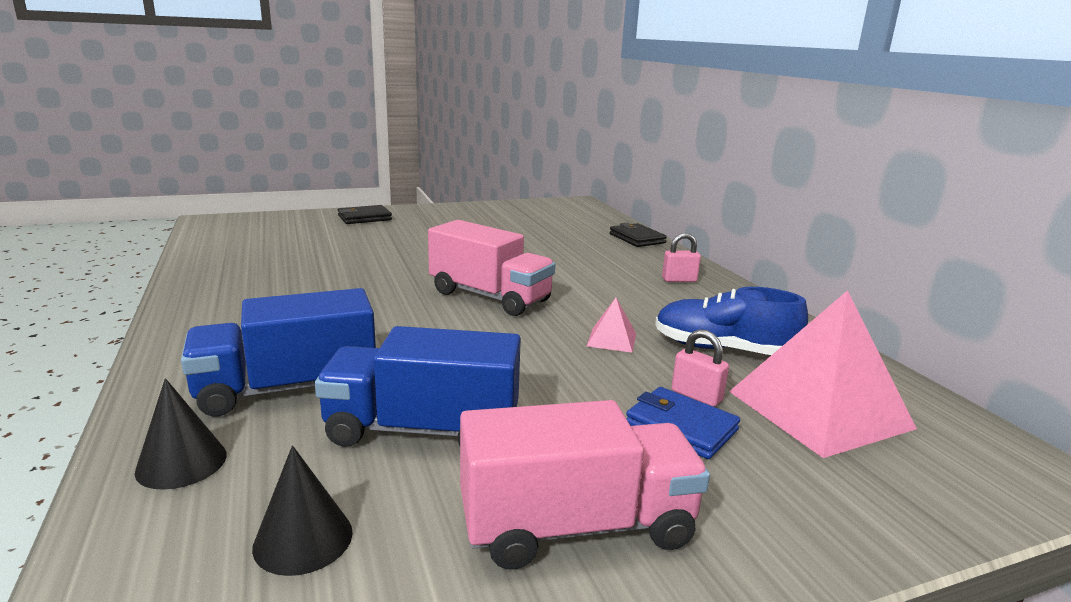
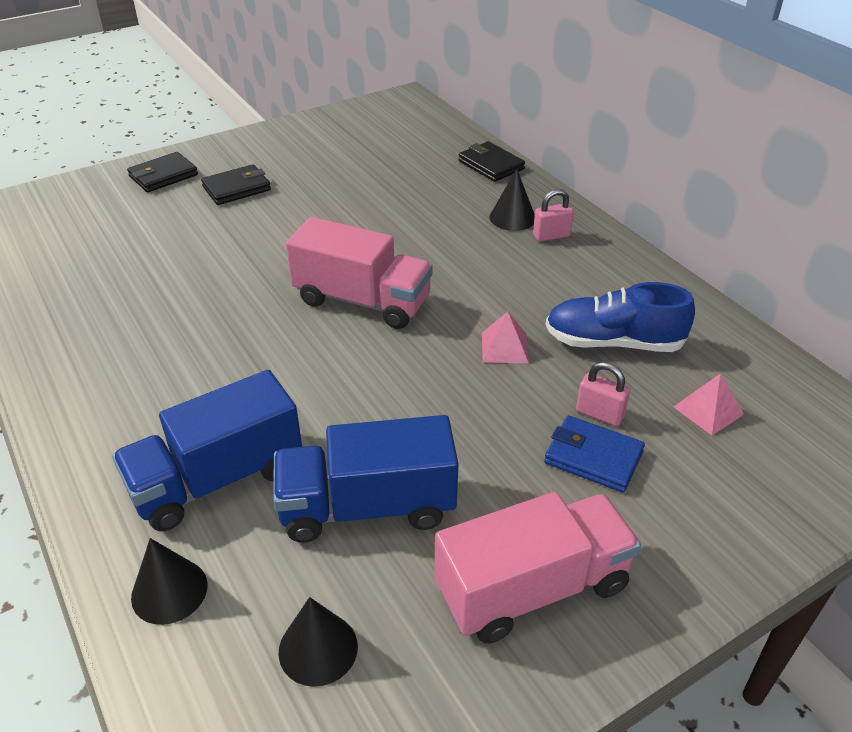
camera: 10 degrees left, 20 degrees up
(418, 229) = (236, 188): none -> black wallet
(646, 267) = (512, 217): none -> black cone
(818, 409) = (708, 410): pink pyramid -> pink pyramid, size x0.43

